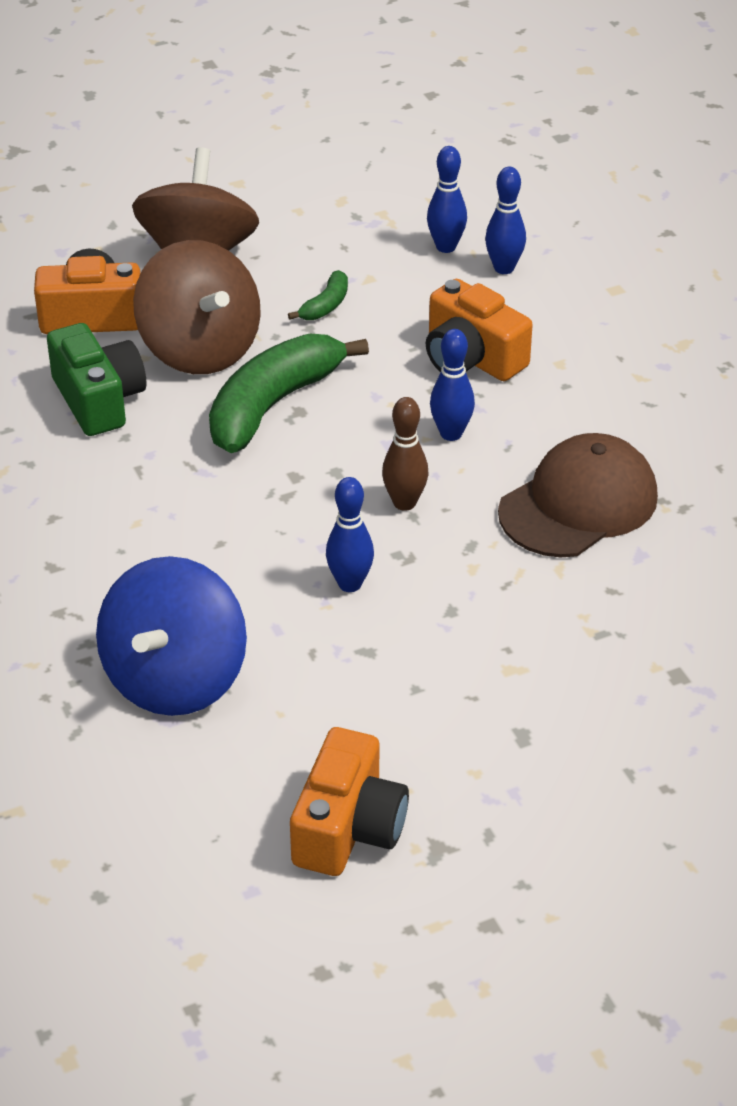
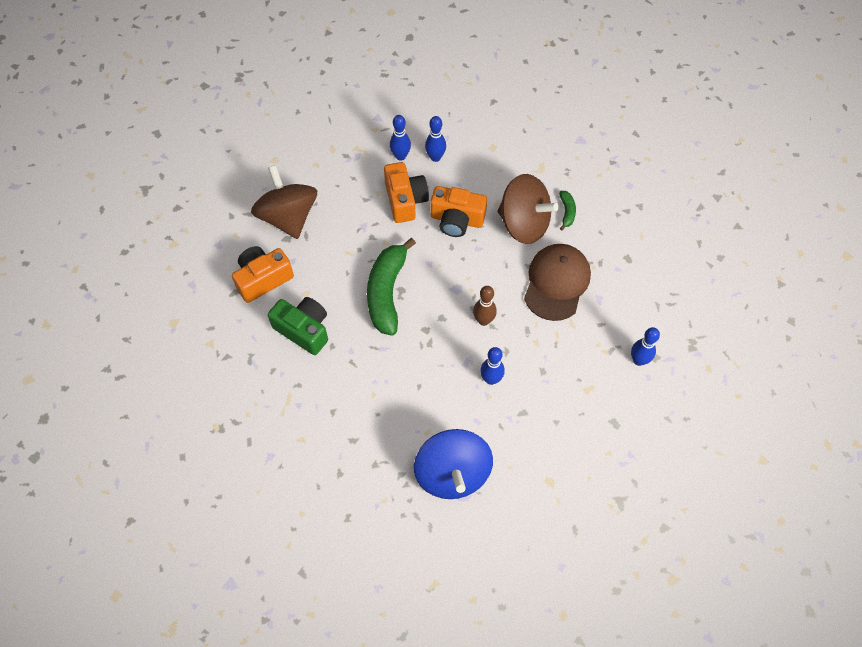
camera: 30 degrees left, 20 degrees up
(200, 349) = (329, 275): brown spinning top -> brown spinning top (523, 224)
(325, 305) = (369, 219): green banana -> green banana (567, 212)
(348, 828) = (578, 511): orange camera -> orange camera (405, 200)
(451, 433) = (477, 269): blue bowling pin -> blue bowling pin (638, 360)

